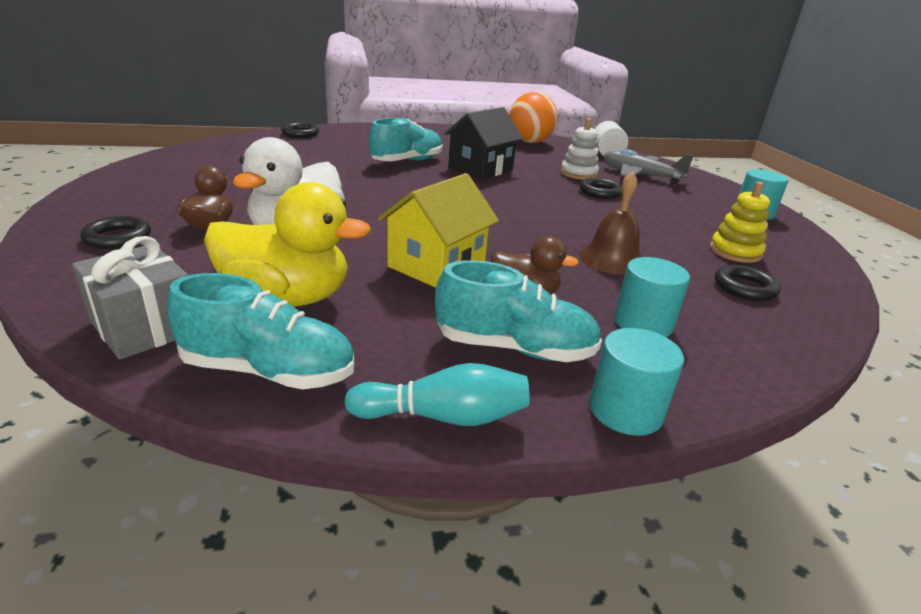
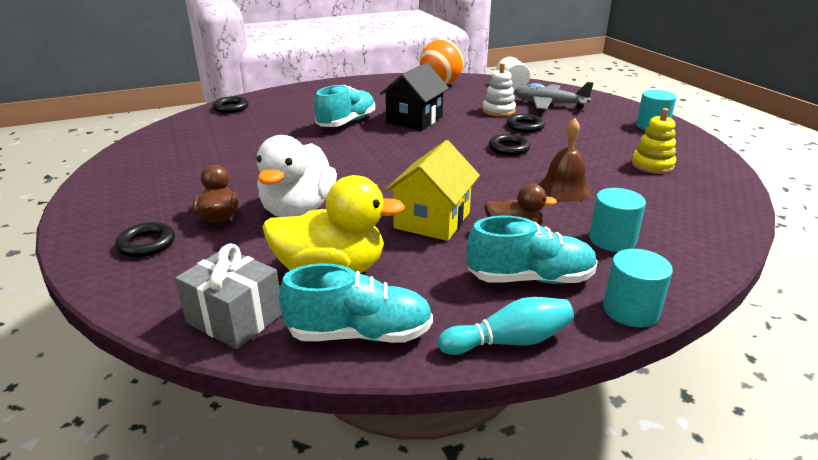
camera: 10 degrees left, 0 degrees up
(744, 288) = (671, 196): black ring -> black ring (508, 148)

